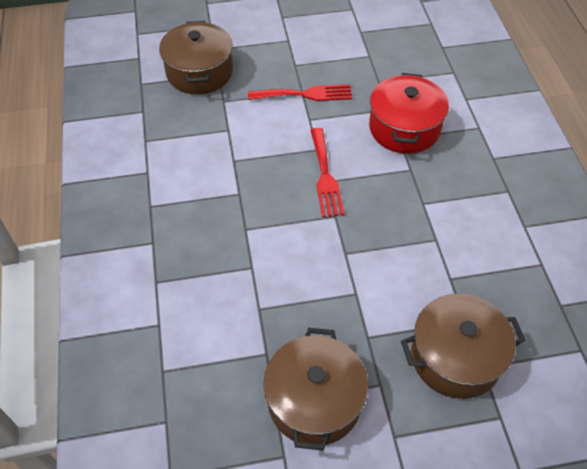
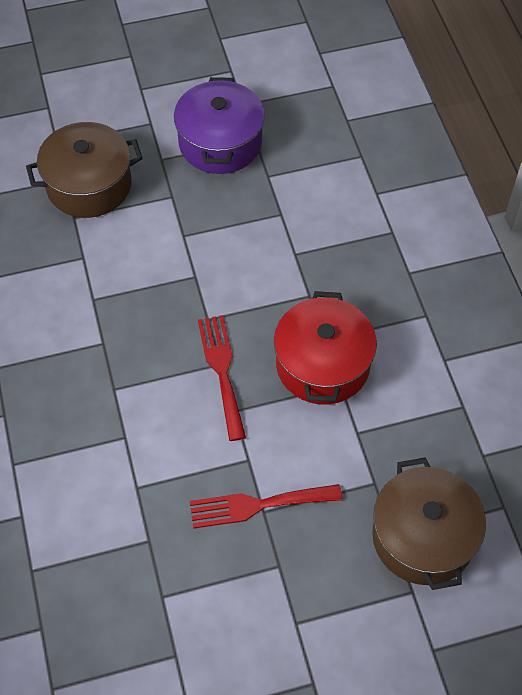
camera: 175 degrees right, 5 degrees up
(314, 401) = (220, 143): brown pot -> purple pot
(404, 128) = (117, 454): red pot -> red pot (323, 364)

